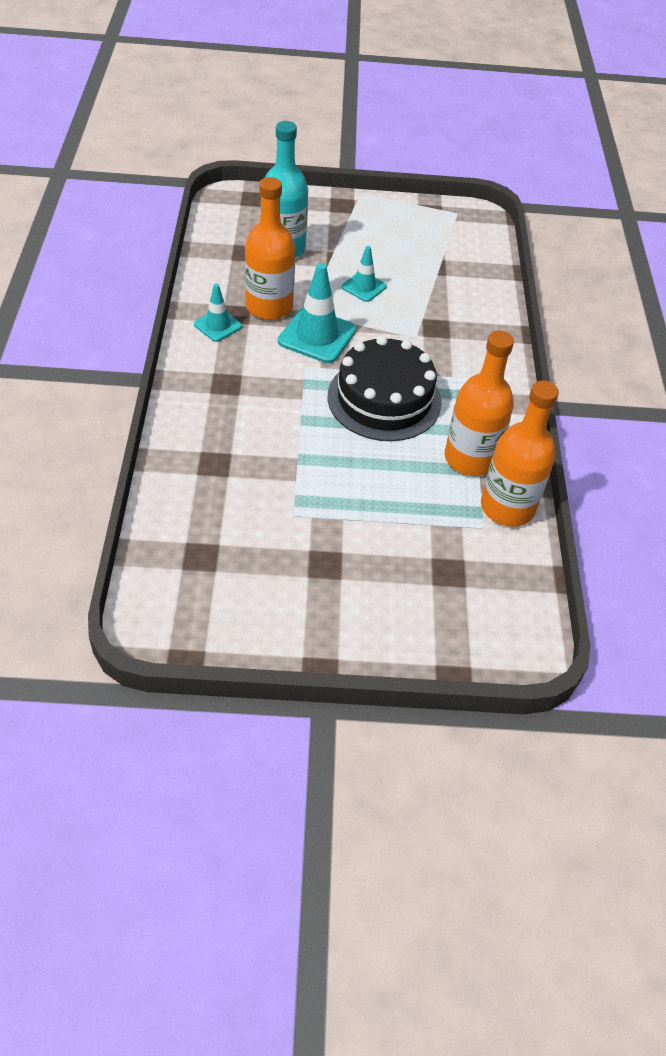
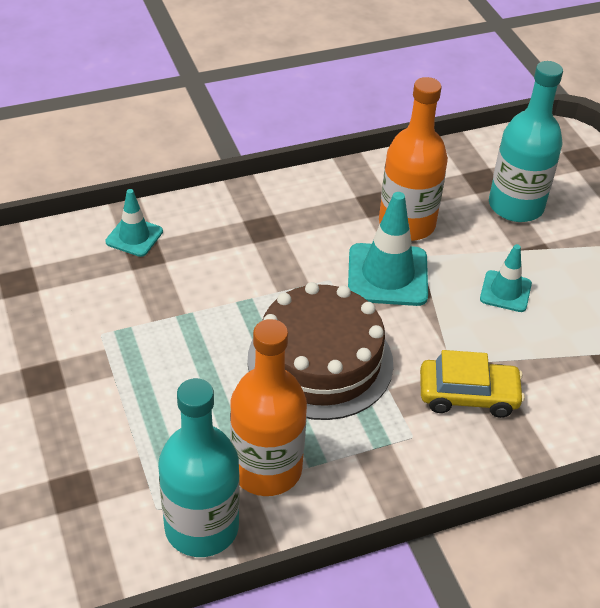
camera: 70 degrees right, 5 degrees down
(218, 325) = (347, 195): turquoise traffic cone -> turquoise traffic cone (134, 237)
(384, 399) = (320, 361): black cake -> brown cake
(447, 340) = (468, 395): none -> yellow car
(507, 507) = (201, 527): orange bottle -> turquoise bottle

